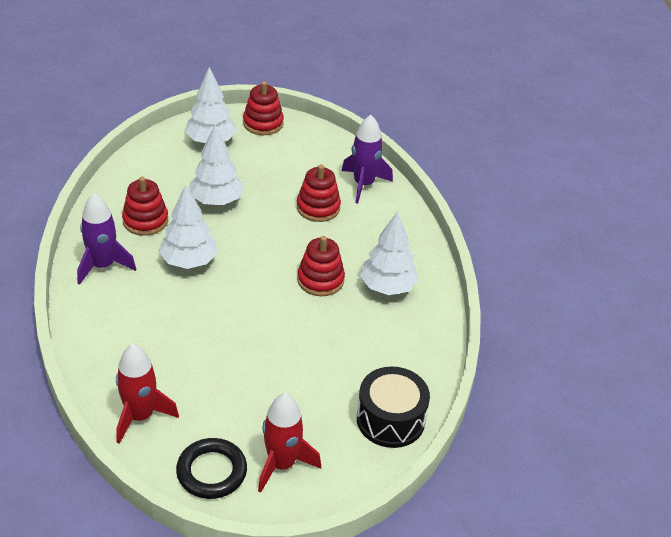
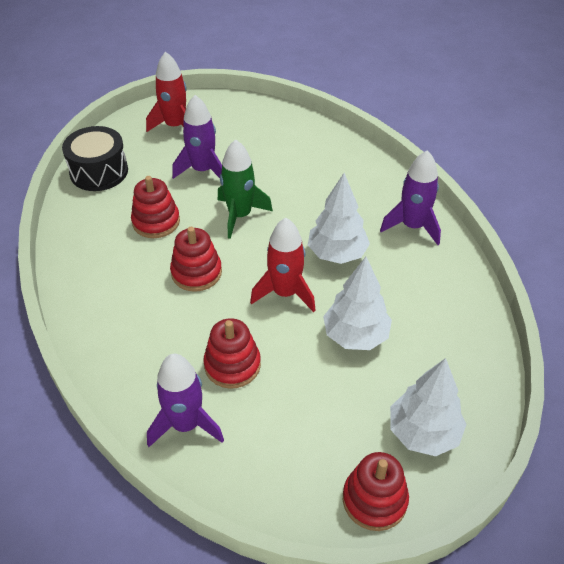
camera: 165 degrees right, 5 degrees up
(140, 416) = (293, 128): red rocket -> red rocket (285, 293)
(145, 221) = (412, 285): red stacking toy -> red stacking toy (156, 222)
(211, 472) = (223, 112): black ring -> none
(257, 322) = (240, 215): none -> green rocket
(273, 387) = (203, 170): none -> purple rocket
(387, 287) = (124, 285): white tree -> none

